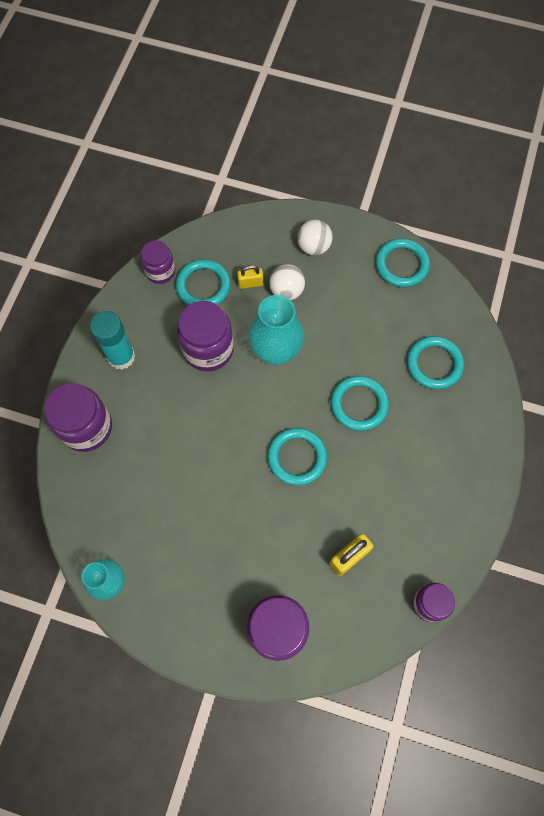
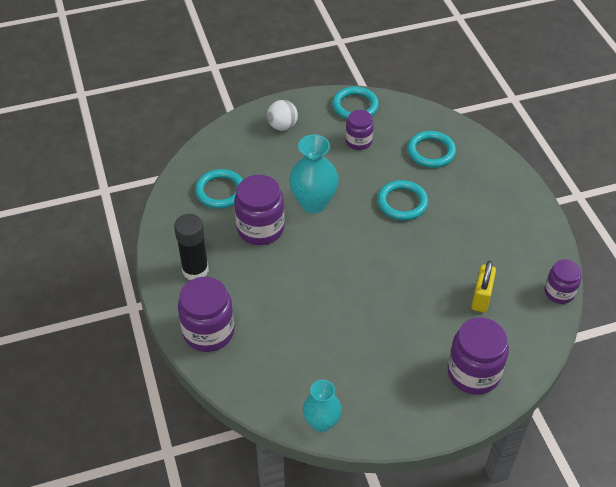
camera: 35 degrees left, 20 degrees down
(121, 356) = (195, 270): turquoise glue stick -> black glue stick
(160, 271) = (177, 199): purple jar -> purple jar (358, 141)
(250, 283) = (255, 171): yellow padlock -> none
(286, 291) = (287, 162): white ball -> none
(297, 457) = (388, 259): turquoise ring -> none

